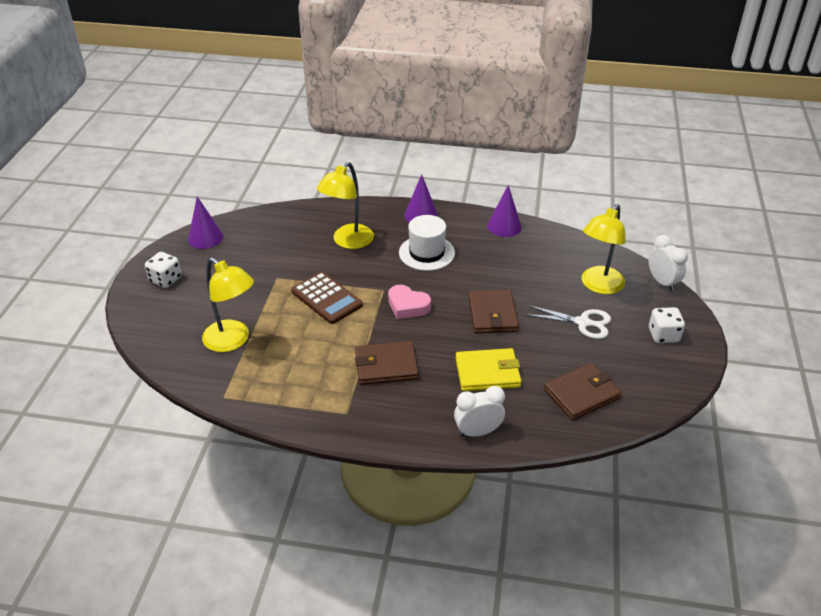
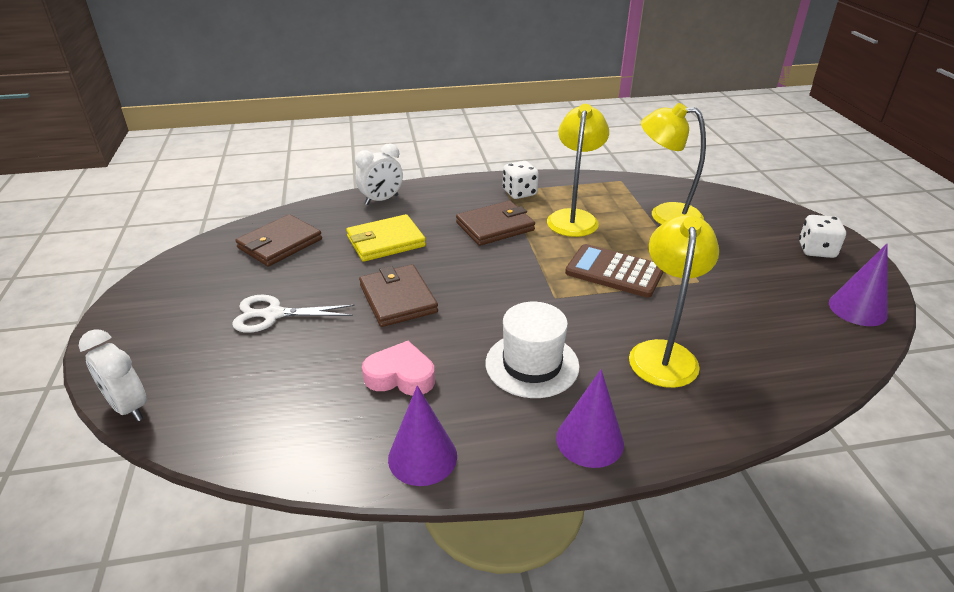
camera: 160 degrees right, 5 degrees down
(407, 306) = (510, 285): pink heart -> pink heart (400, 376)
(598, 286) = (243, 374): yellow lamp -> yellow lamp (573, 217)
(663, 335) = (160, 322): white dice -> white dice (519, 193)

